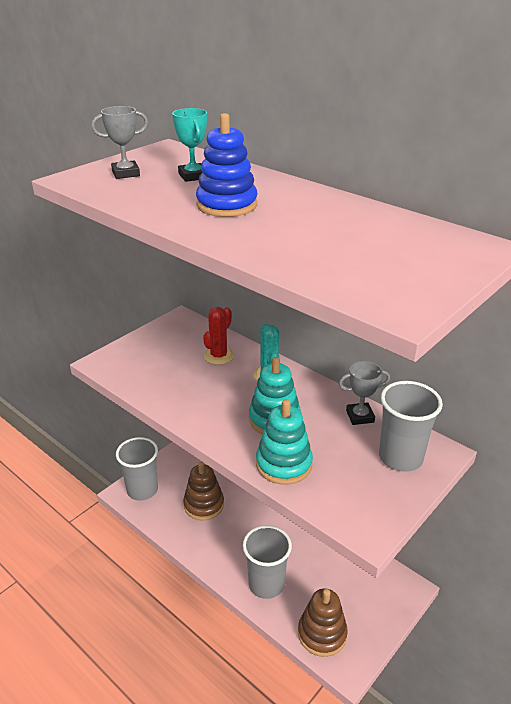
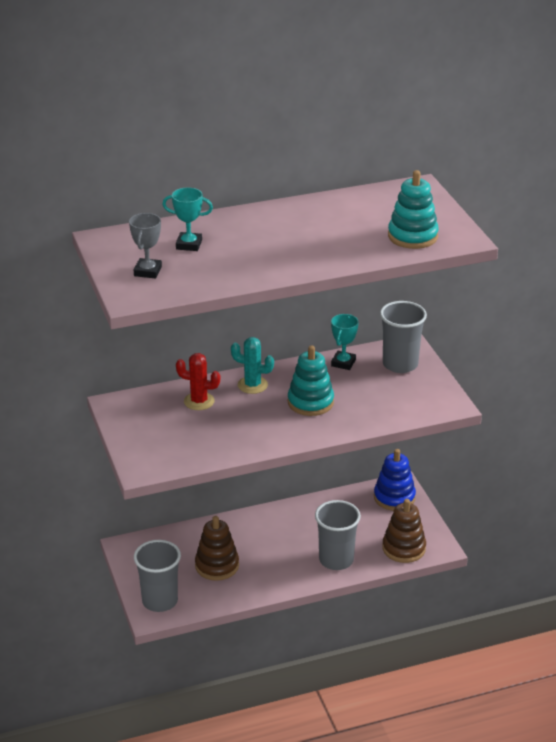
camera: 60 degrees left, 0 degrees up
(219, 356) = (199, 401): red cactus -> red cactus turned 45 degrees counterclockwise
(227, 205) = (264, 247): blue stacking toy -> blue stacking toy (394, 497)
(283, 464) = (363, 416): turquoise stacking toy -> turquoise stacking toy (412, 236)
(360, 416) = (343, 363): grey trophy -> turquoise trophy

